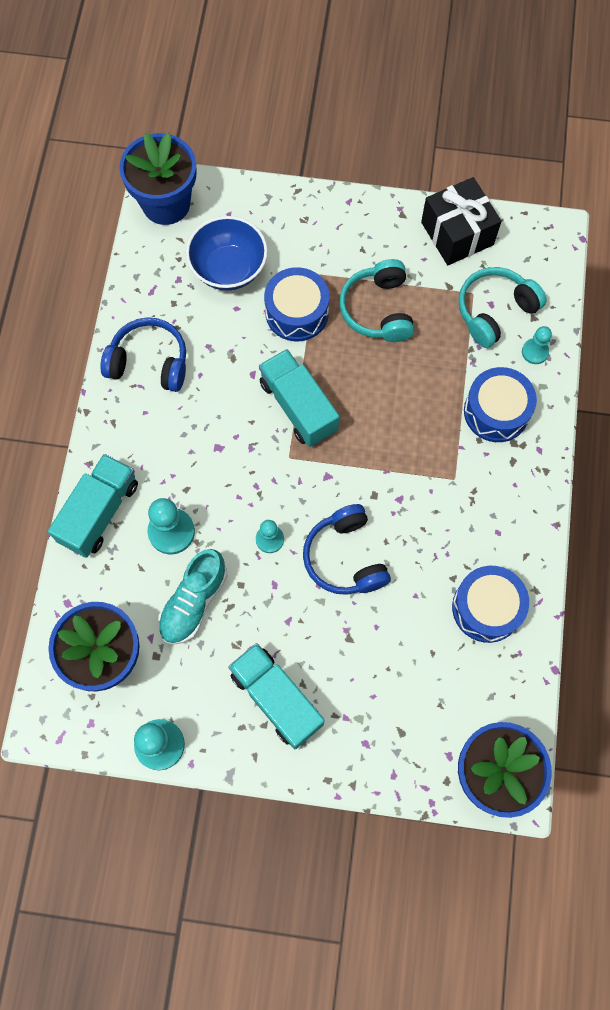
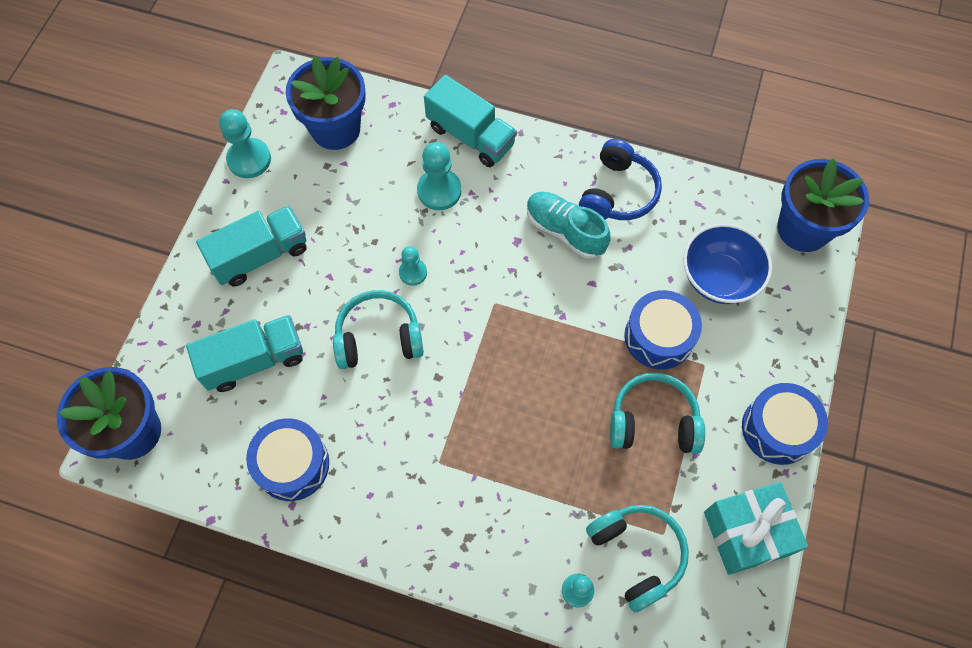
camera: 100 degrees right, 5 degrees down
(194, 602) = (367, 201): turquoise shoe -> turquoise shoe (565, 231)
(298, 406) = (548, 321): turquoise truck -> turquoise truck (254, 361)
(345, 557) = (378, 337): blue headphones -> turquoise headphones
(457, 233) = (746, 533): black gift -> turquoise gift
(496, 411) = (509, 526): blue drum -> blue drum (778, 429)

